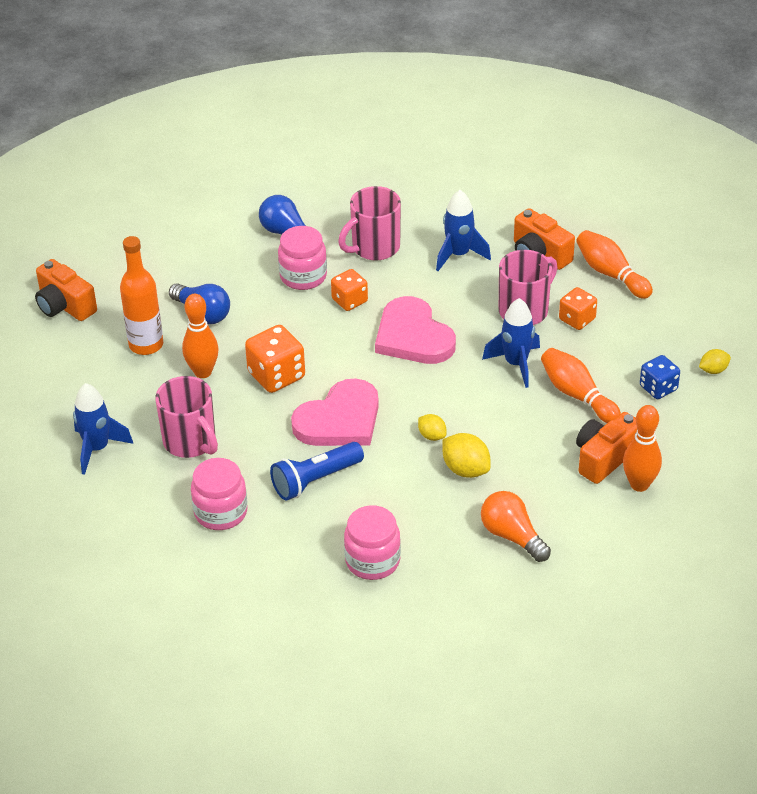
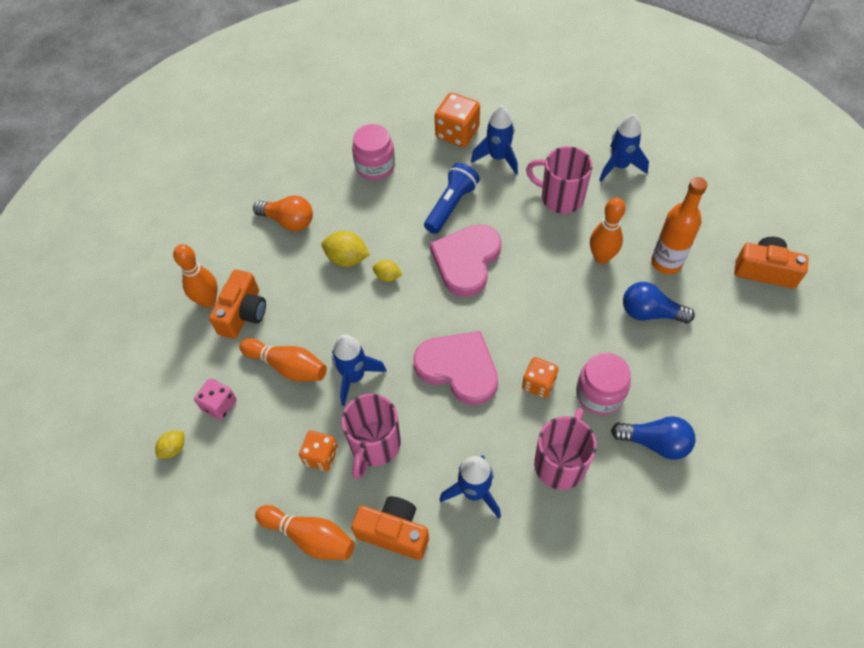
camera: 155 degrees right, 15 degrees up
(221, 512) = (498, 158): pink jar -> blue rocket
(276, 375) = (543, 279): orange dice -> orange dice (457, 133)
(658, 388) = (219, 405): blue dice -> pink dice

